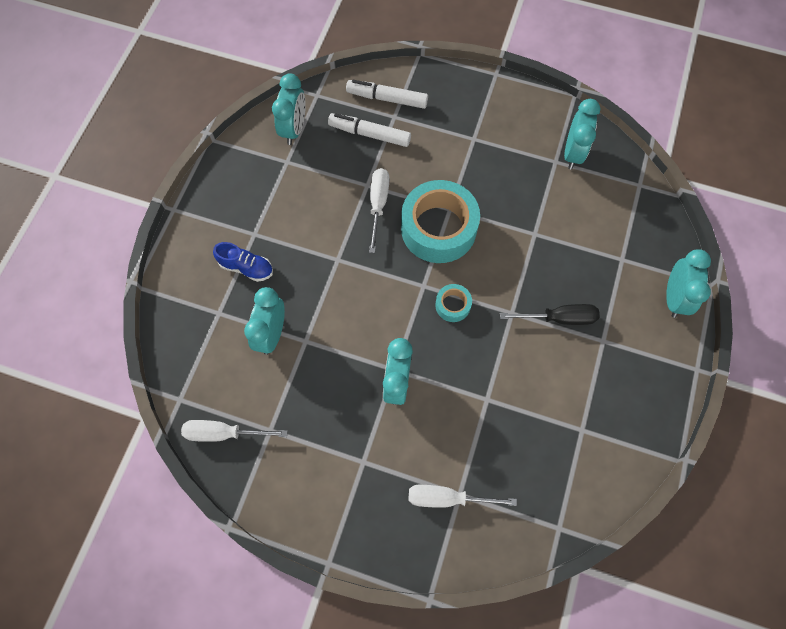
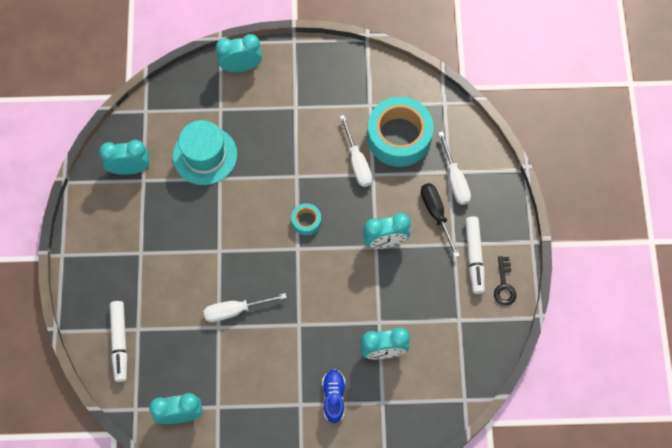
camera: 110 degrees left, 0 degrees up
(223, 433) = (475, 354): white screwdriver -> white screwdriver (357, 162)
(288, 502) = (504, 285): none -> black key
(370, 134) = (164, 344): white marker -> white marker (474, 256)
(438, 228) = (241, 253): turquoise tape -> turquoise tape (399, 137)
(559, 318) = (288, 141): black screwdriver -> black screwdriver (436, 214)
(567, 227) = (205, 155): none -> turquoise hat

